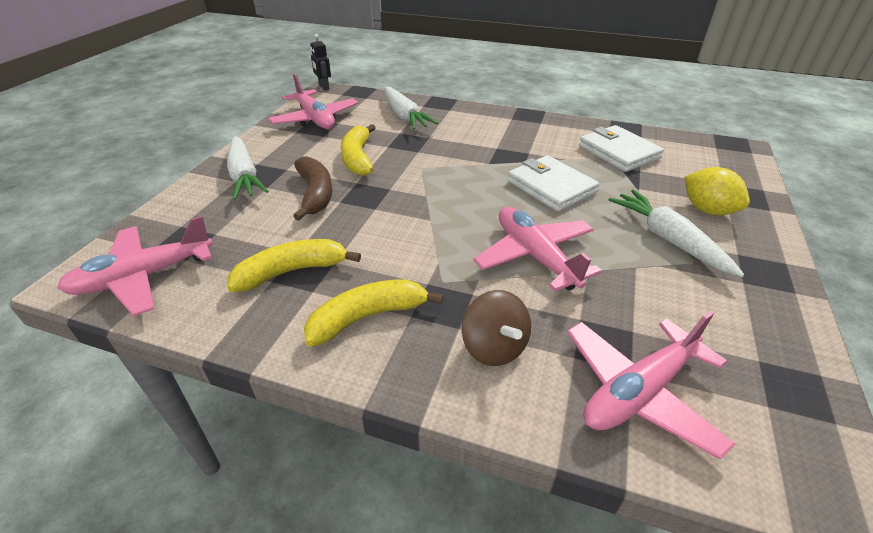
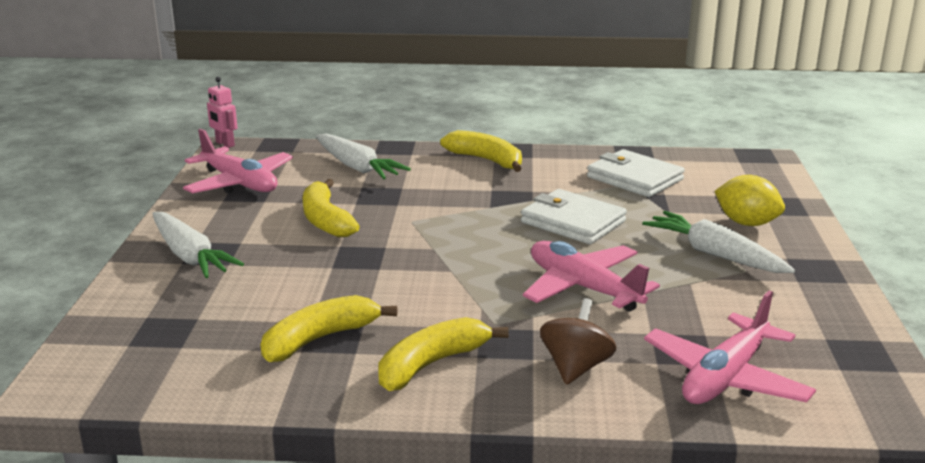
camera: 15 degrees left, 15 degrees down
(144, 277) = (142, 369): pink plane -> none
(315, 194) = (296, 263): brown banana -> none
(324, 87) = (225, 144): black robot -> pink robot
(494, 347) = (575, 367): brown spinning top -> brown spinning top turned 120 degrees counterclockwise
(504, 121) = (486, 160): none -> yellow banana

